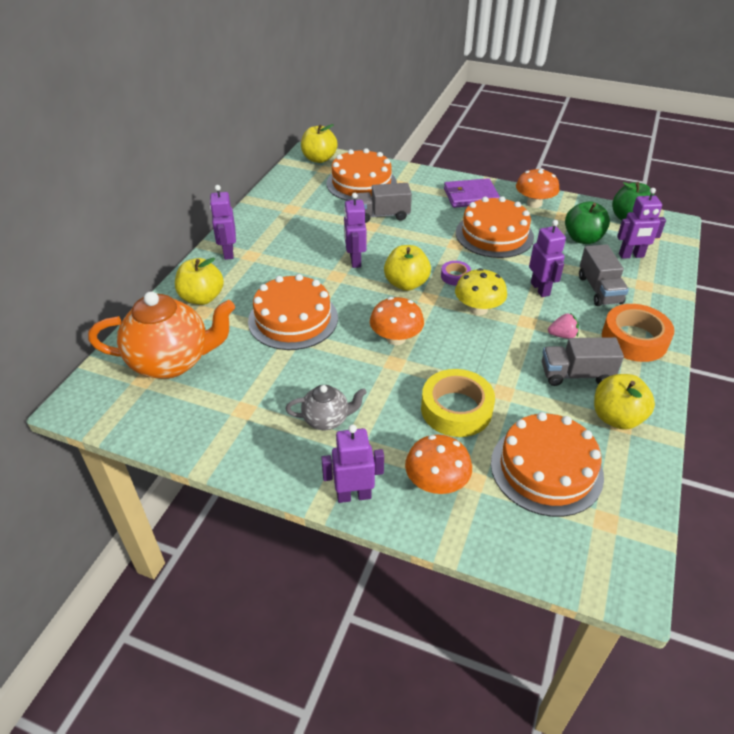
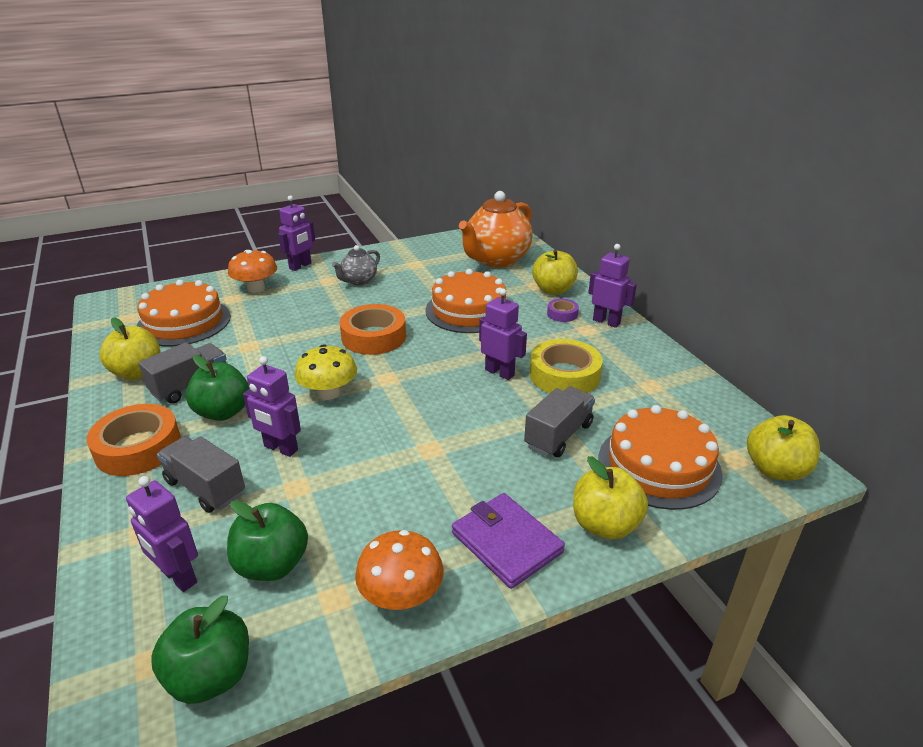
camera: 135 degrees right, 10 degrees down
(396, 338) = (374, 337): orange mushroom -> orange tape
(406, 284) = (423, 378): yellow apple -> yellow apple (605, 525)
(455, 276) = (386, 411): purple tape -> purple tape (562, 314)
(456, 409) = (277, 321): yellow tape -> yellow tape (564, 375)
(470, 196) = (506, 542): purple wallet -> purple wallet turned 75 degrees counterclockwise
(494, 235) = (400, 491): orange cake -> none
(562, 335) = (223, 412): pink strawberry -> green apple
(631, 256) = (178, 577): purple robot -> purple robot turned 90 degrees counterclockwise

